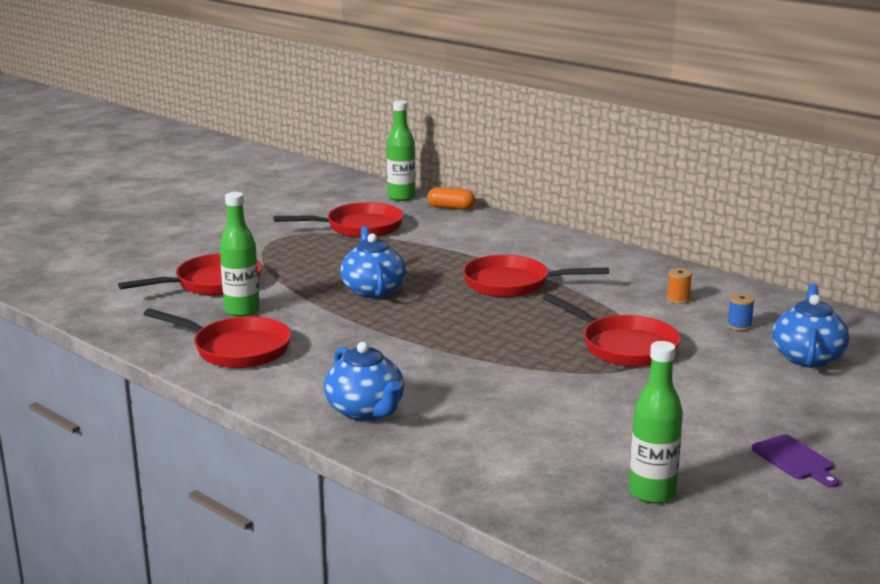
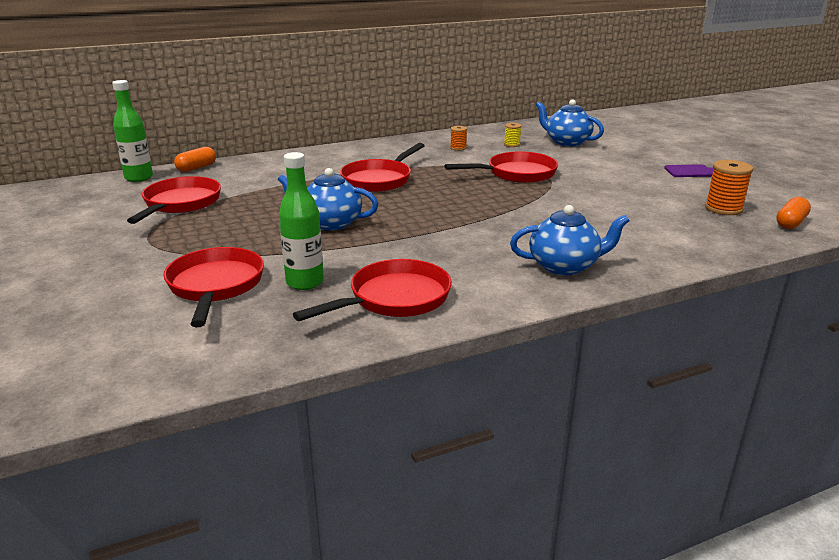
camera: 65 degrees left, 5 degrees up
(649, 547) = (790, 223): none -> orange capsule
(652, 493) = (723, 208): green bottle -> orange spool
(739, 326) = (511, 145): blue spool -> yellow spool

